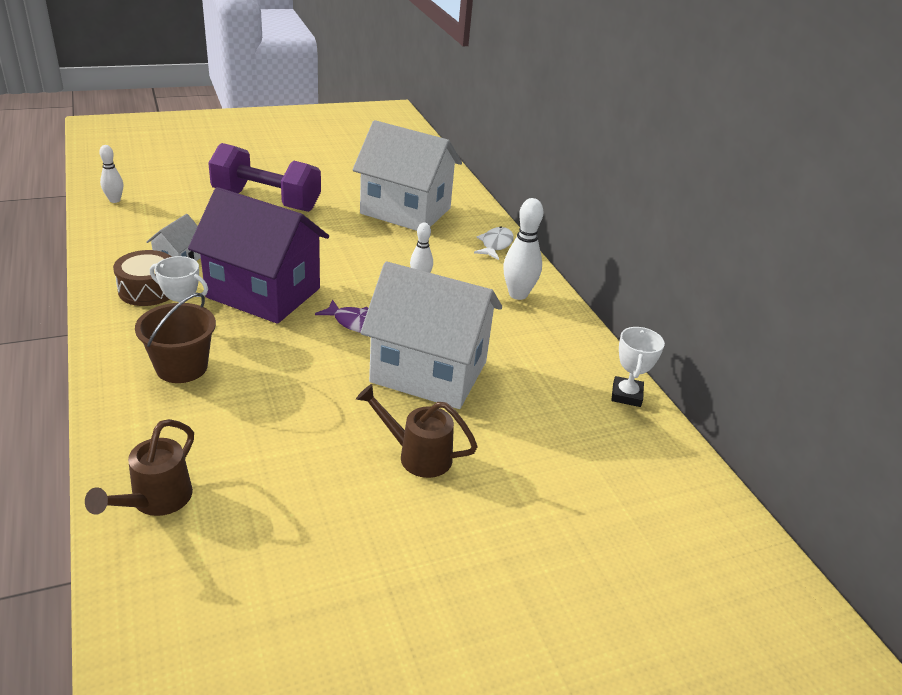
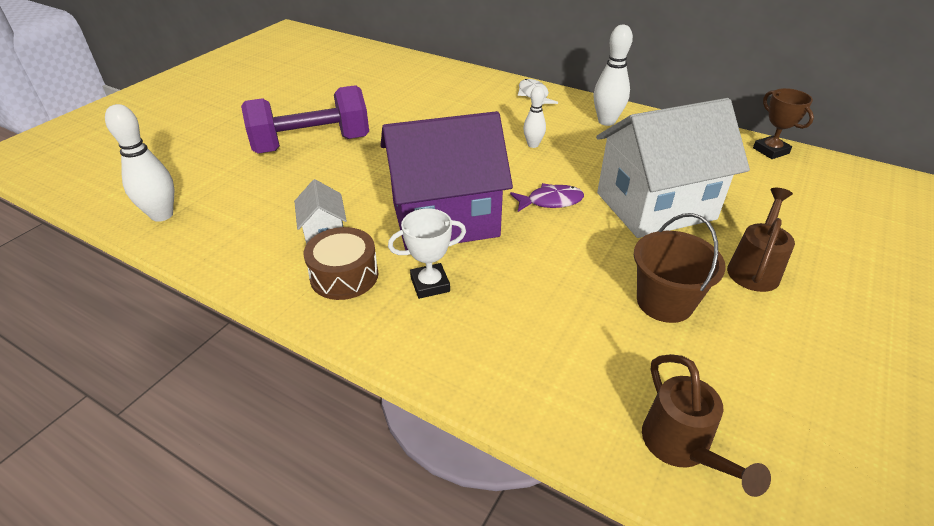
camera: 35 degrees left, 5 degrees up
(114, 200) = (162, 215): white bowling pin -> white bowling pin, size x1.63
(181, 367) = (494, 321): brown bucket -> brown bucket (664, 302)
(405, 211) = (434, 101): white house -> none
(417, 455) = (754, 268): brown watering can -> brown watering can turned 135 degrees clockwise
(626, 395) = (770, 151): white trophy -> brown trophy

